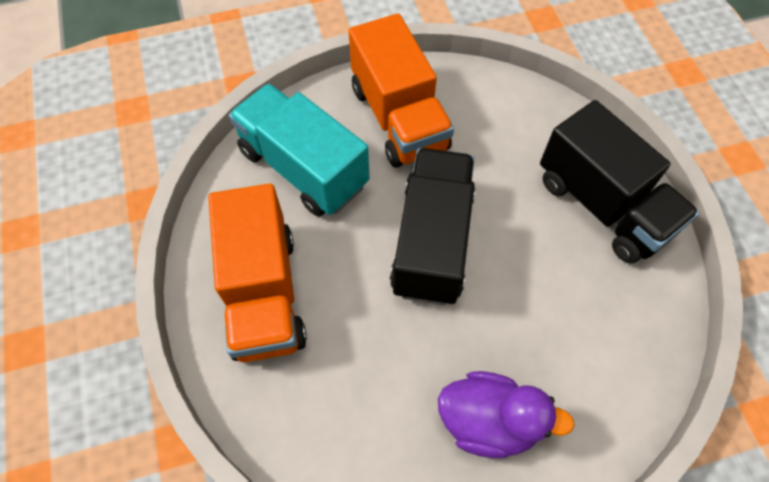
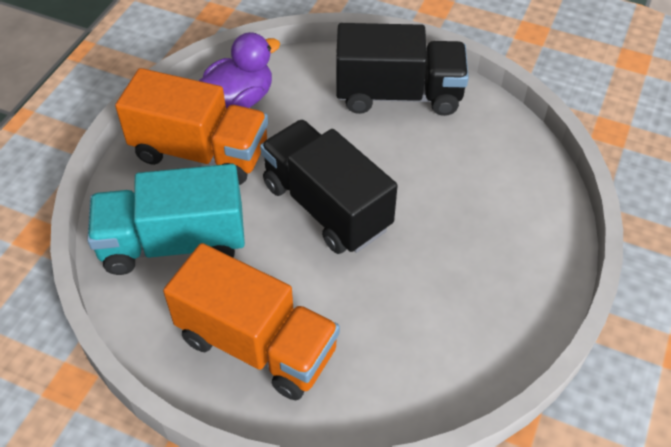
camera: 50 degrees left, 10 degrees down
(489, 421) = (491, 270): purple duck -> purple duck (239, 100)

